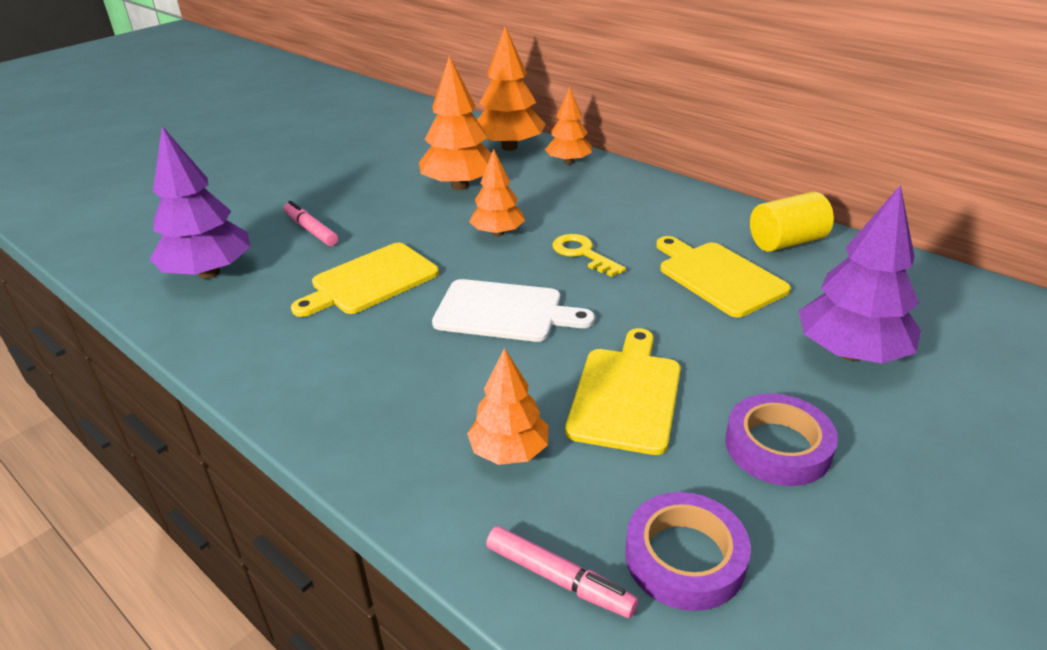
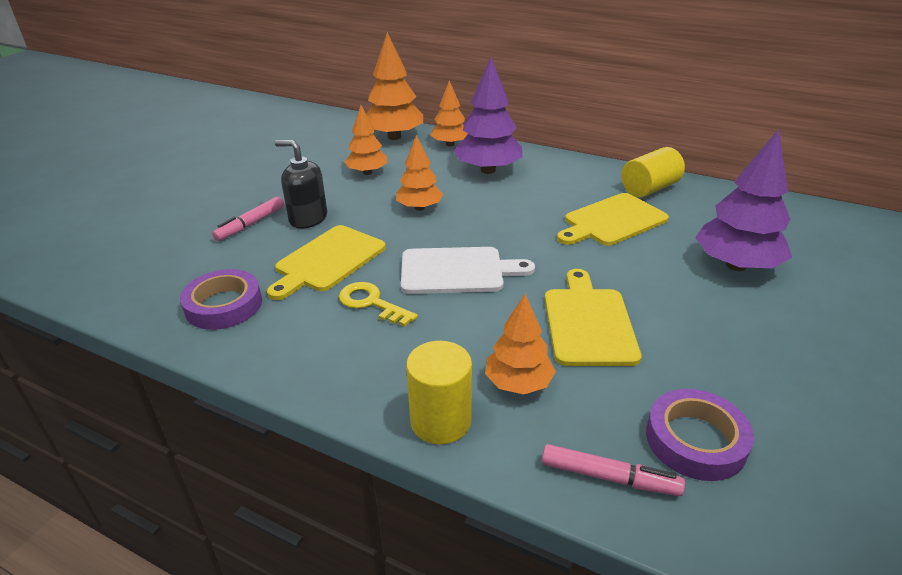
camera: 15 degrees left, 0 degrees up
(209, 273) = (170, 273): purple tree -> purple tree (488, 170)
(311, 230) = (251, 224): pink marker -> pink marker turned 90 degrees counterclockwise
(372, 231) = (308, 218): none -> black soap dispenser
(404, 478) = (440, 421): none -> yellow cylinder
(460, 186) = (367, 172): orange tree -> orange tree, size x0.63
(583, 254) = (498, 216): yellow key -> yellow key (371, 303)
(718, 277) = (612, 221): yellow cutting board -> yellow cutting board turned 75 degrees counterclockwise
(777, 446) = (720, 343): purple tape -> purple tape (223, 305)

